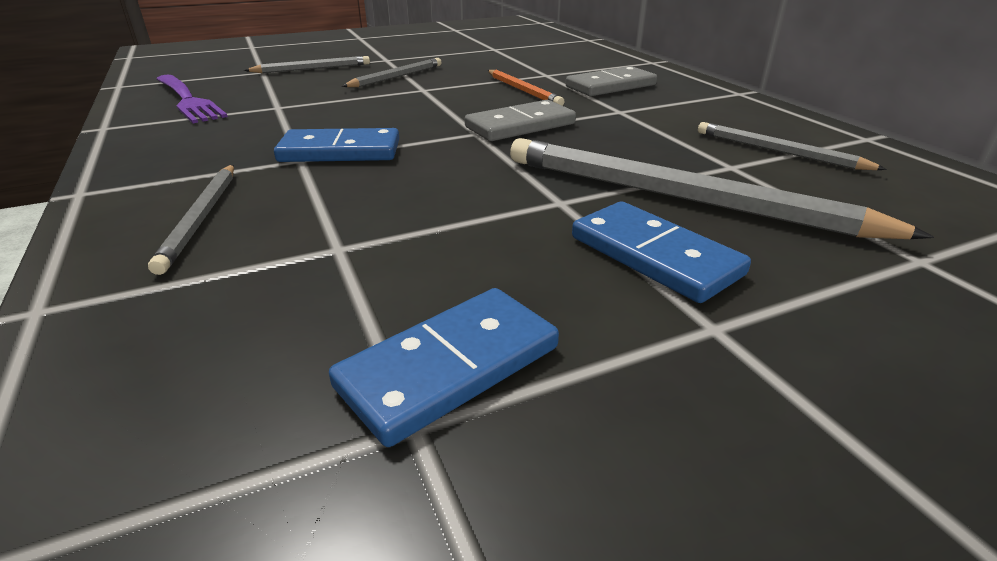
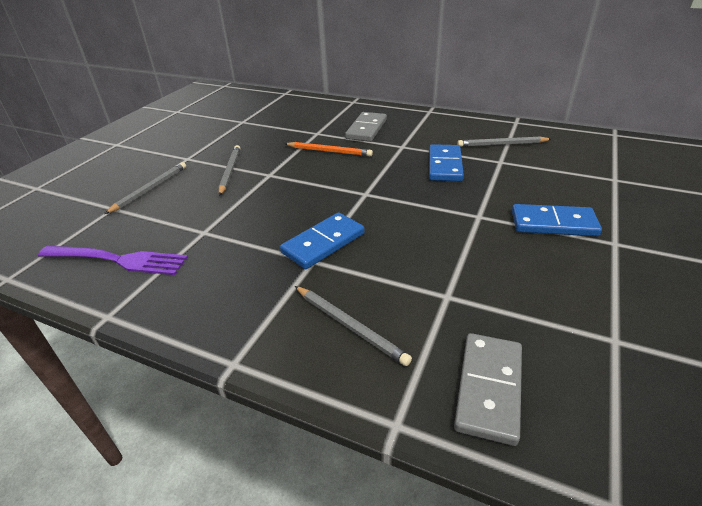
camera: 40 degrees left, 5 degrees up
(449, 366) = (584, 313): blue domino -> blue domino (444, 165)
(520, 126) = (377, 178): grey domino -> grey domino (489, 388)
(679, 198) = (513, 189): grey pencil -> none

